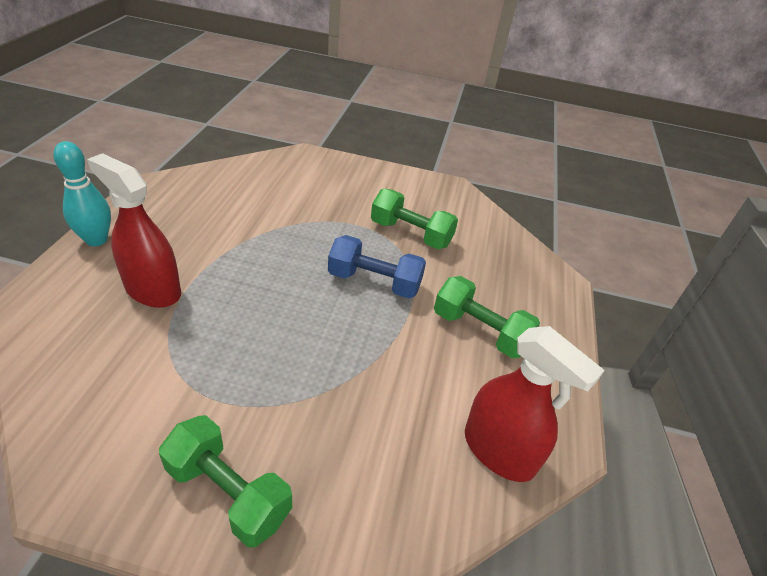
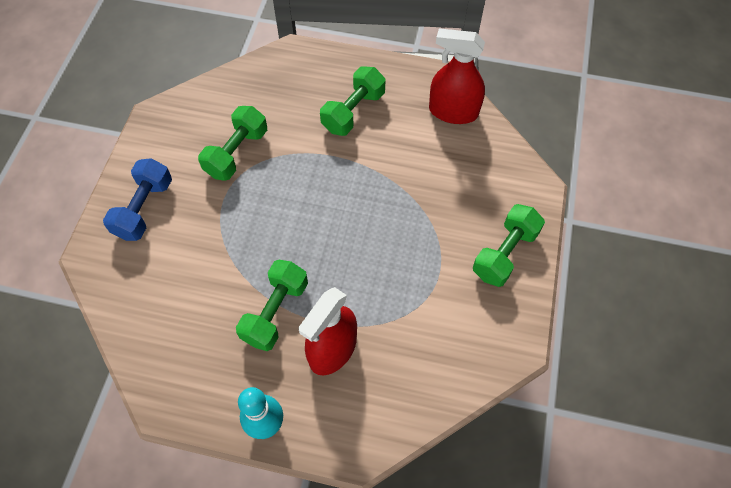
camera: 85 degrees left, 20 degrees up
(214, 251) = (275, 312): none -> green dumbbell
(374, 282) = (305, 180): blue dumbbell -> blue dumbbell (144, 209)
(499, 451) = (453, 112): red spray bottle -> red spray bottle turned 120 degrees counterclockwise

